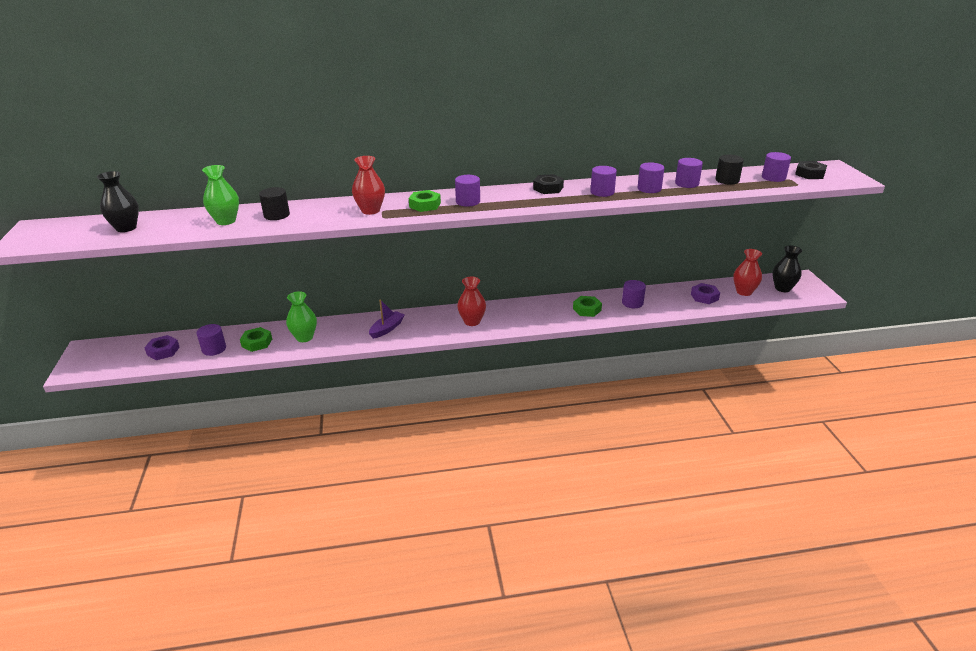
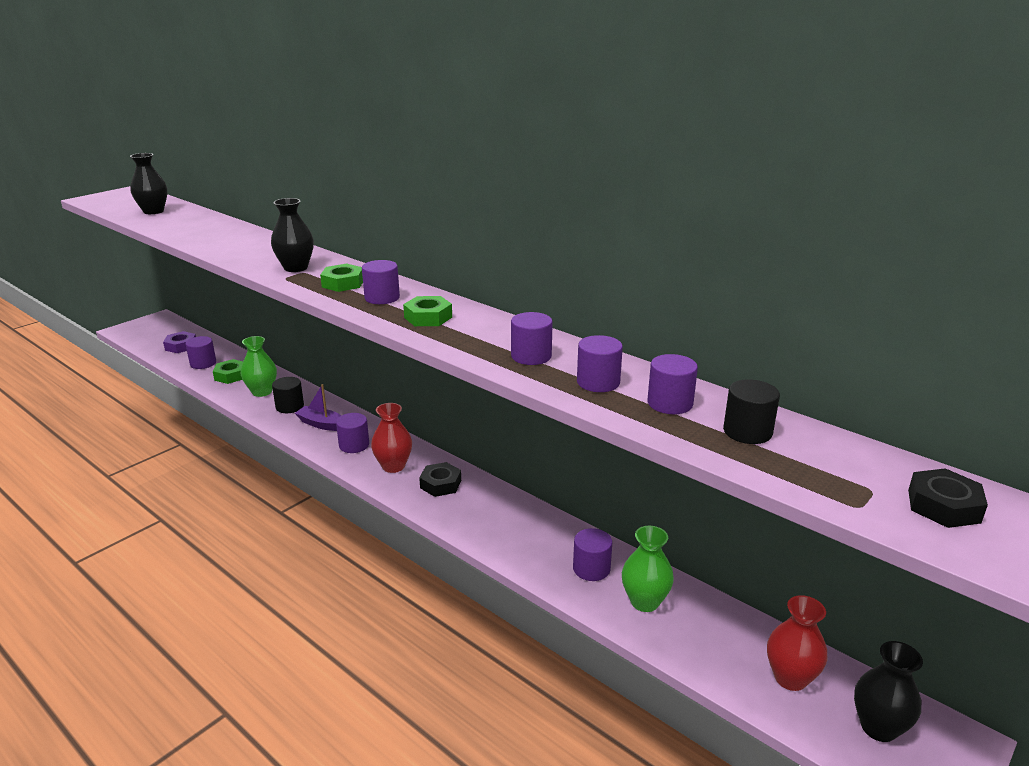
camera: 50 degrees right, 5 degrees down
(226, 221) = (203, 231): green vase -> green vase (644, 602)
(276, 215) = (238, 241): black cylinder -> black cylinder (289, 406)
(370, 210) = (296, 268): red vase -> black vase
(387, 329) = (322, 424): purple boat -> purple boat turned 150 degrees counterclockwise
(548, 188) = (491, 322): black nut -> black nut (440, 484)
(587, 309) = (522, 536): green nut -> green nut (428, 317)
(704, 297) = (708, 636): purple nut -> none
(773, 177) = (845, 471): purple cylinder -> purple cylinder (354, 445)

